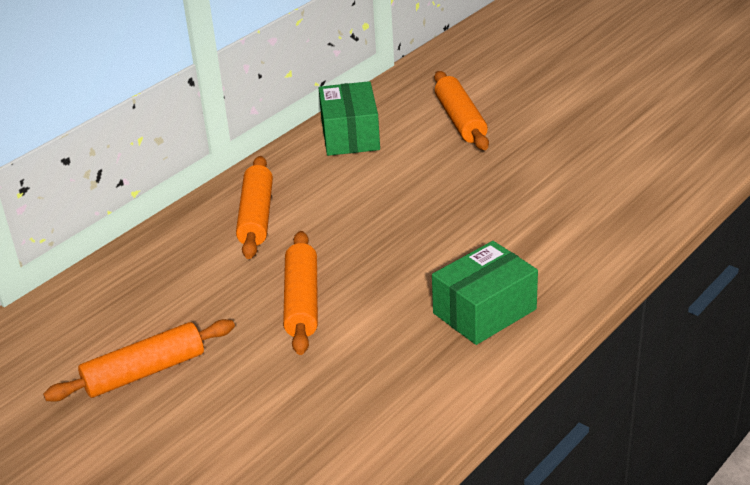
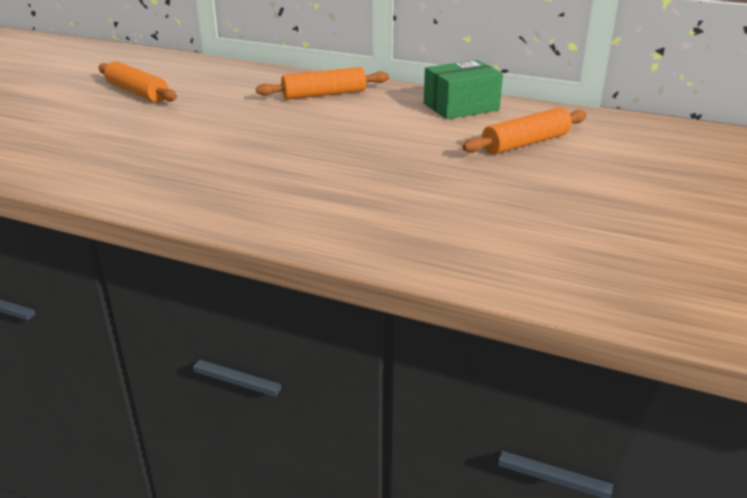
camera: 70 degrees right, 5 degrees down
(302, 302) = (219, 122): orange rolling pin -> none
(484, 311) = (216, 186): green box -> none

